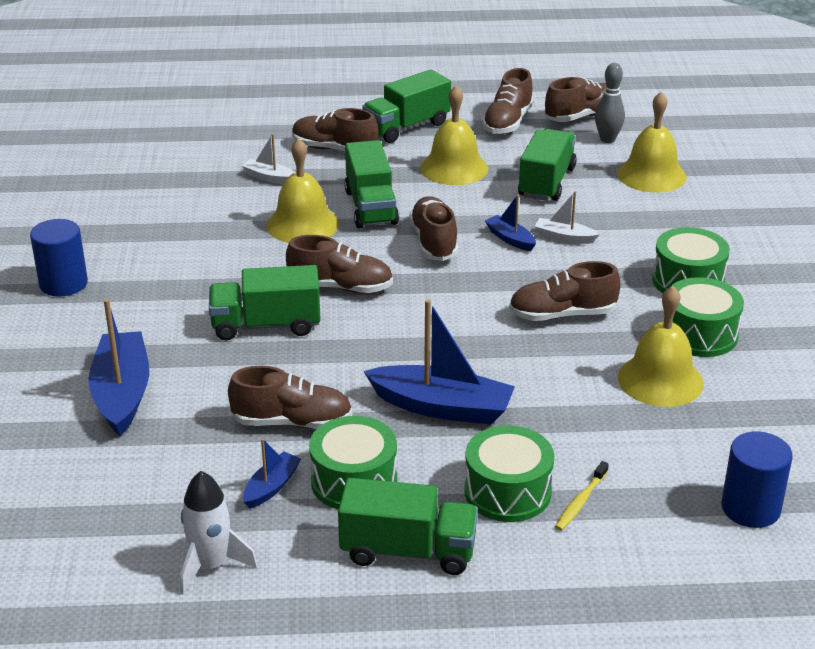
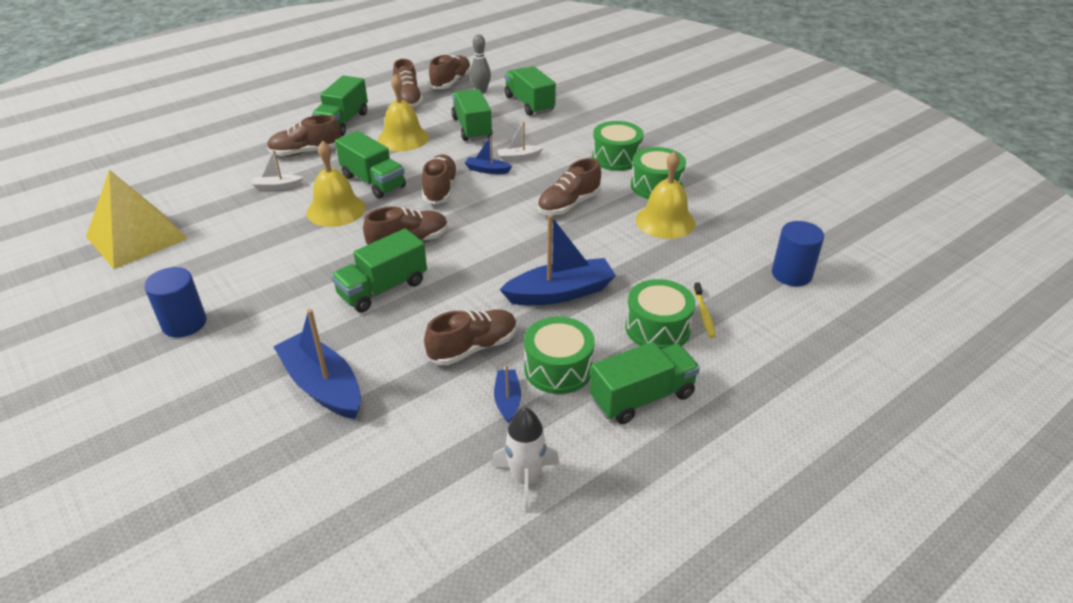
camera: 35 degrees left, 5 degrees up
(98, 183) = (137, 237): none -> yellow pyramid
(434, 242) = (440, 189): brown shoe -> brown shoe turned 45 degrees clockwise
(651, 175) = (529, 104): yellow bell -> green truck

